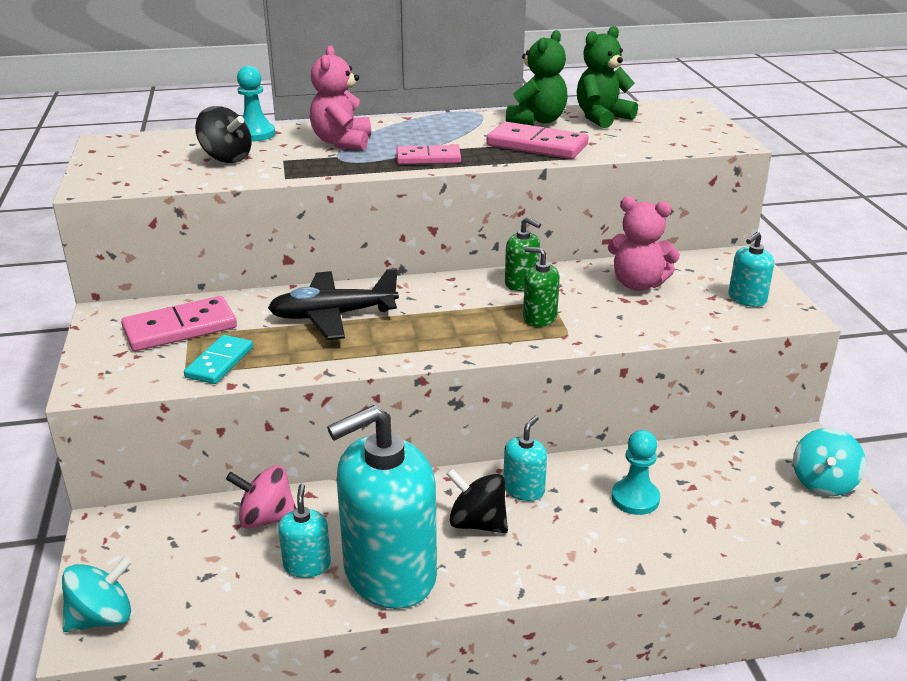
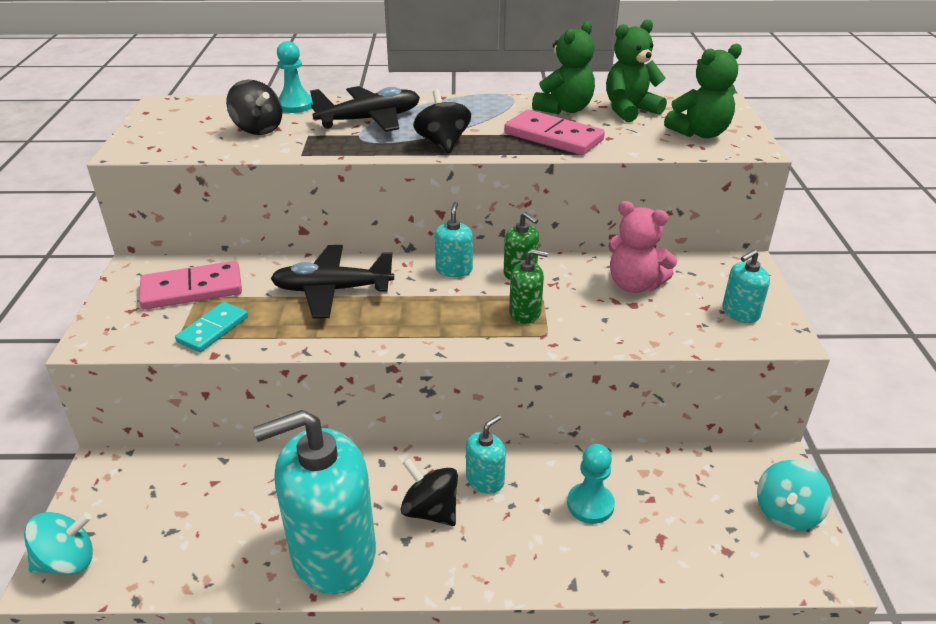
camera: 10 degrees right, 5 degrees up
(266, 518) = (241, 478): pink spinning top -> none
(307, 565) = (261, 533): turquoise soap dispenser -> turquoise soap dispenser (454, 269)
(342, 142) = (370, 120): pink teddy bear -> black plane
(428, 158) = (443, 143): pink domino -> black spinning top
(539, 318) = (525, 313): green soap dispenser -> green soap dispenser turned 150 degrees clockwise
(677, 133) = (700, 133): none -> green teddy bear

